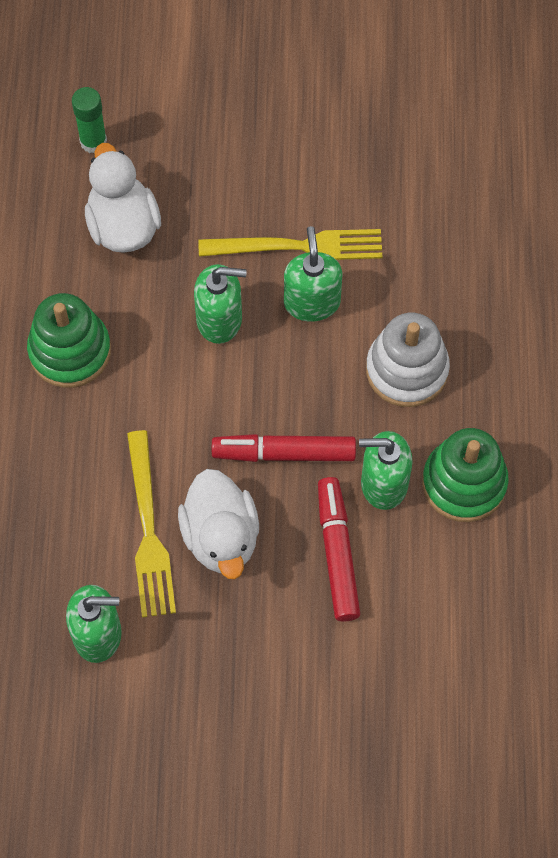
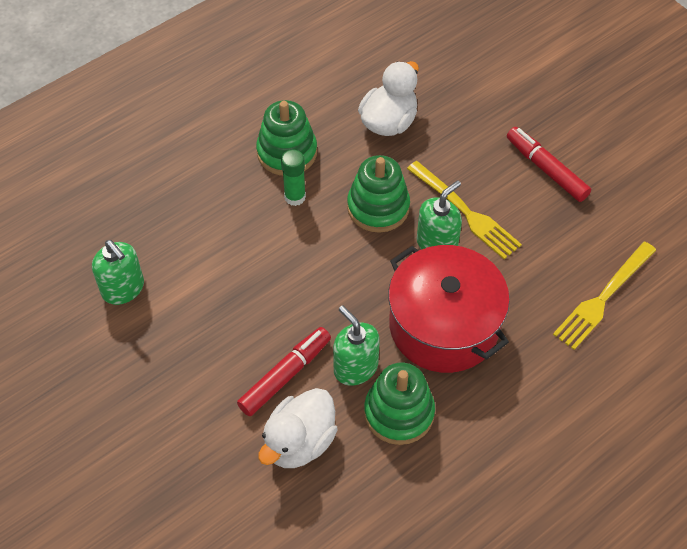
camera: 50 degrees right, 10 degrees down
(93, 141) = (425, 73): green glue stick -> green glue stick (295, 197)
(148, 531) = (210, 268): yellow fork -> yellow fork (603, 298)
(219, 319) = (378, 207): green soap dispenser -> green stacking toy
(221, 537) = (240, 306): white duck -> white duck (299, 442)
(284, 453) = (325, 300): red marker -> red marker (546, 169)
(407, 370) = (443, 325): white stacking toy -> red pot

